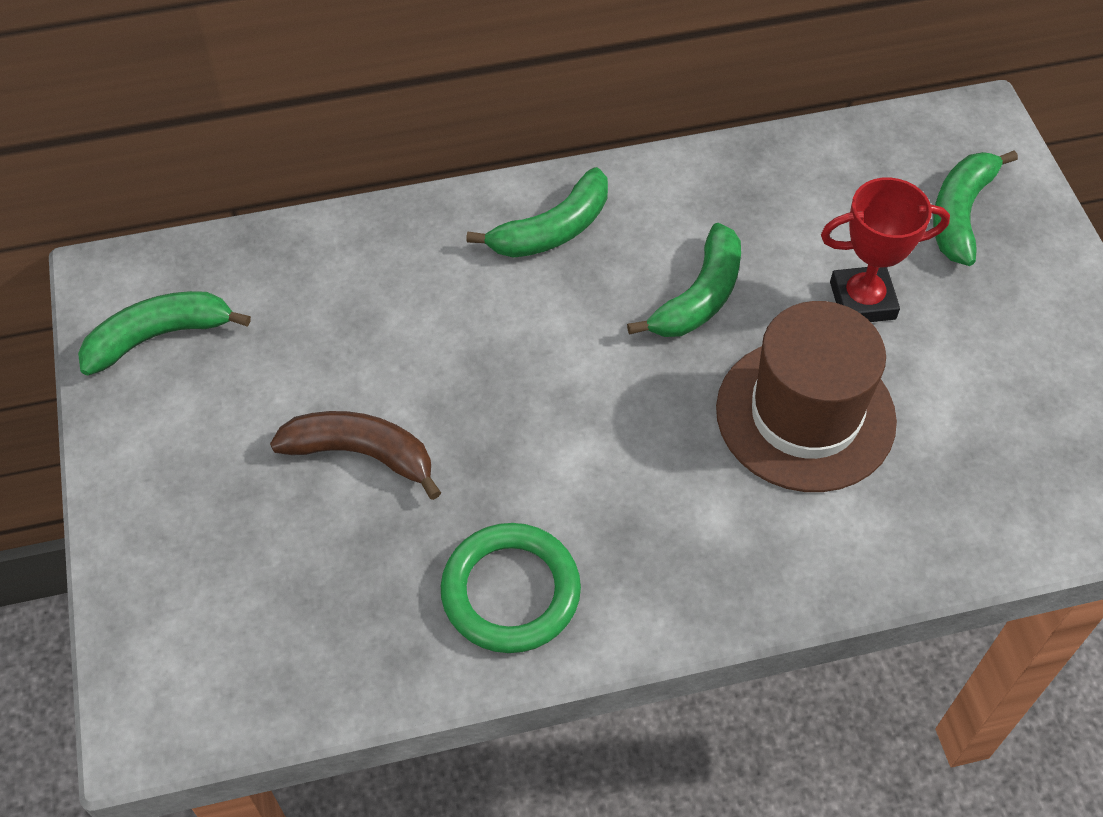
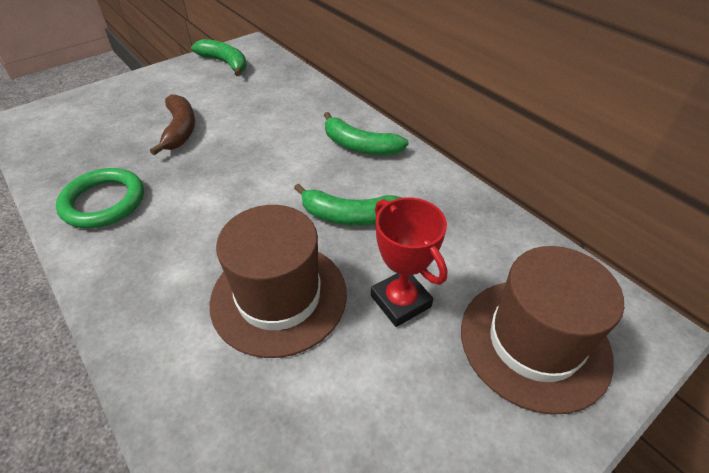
camera: 65 degrees right, 10 degrees down
(960, 214) = (534, 342): green banana -> brown hat

